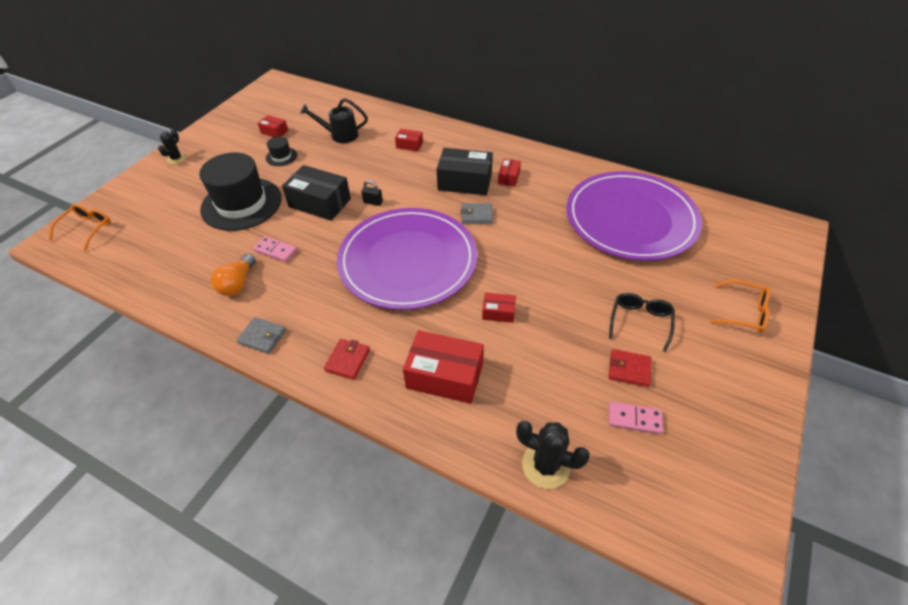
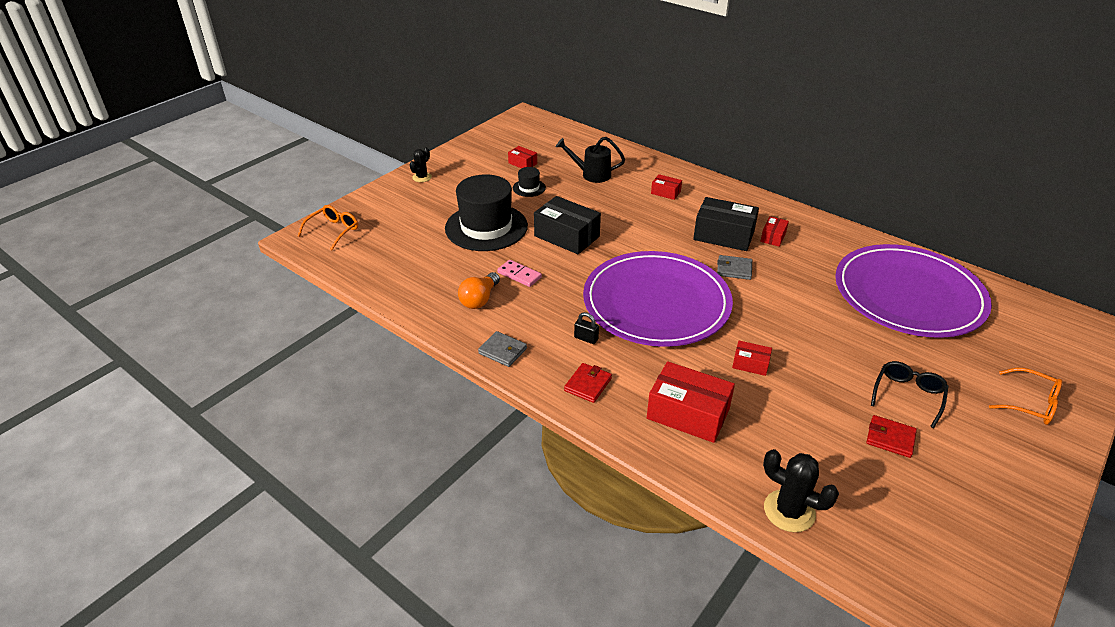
camera: 10 degrees right, 10 degrees down
(373, 202) = (623, 242): black padlock -> black padlock (586, 338)
(634, 419) = (891, 485): pink domino -> none

